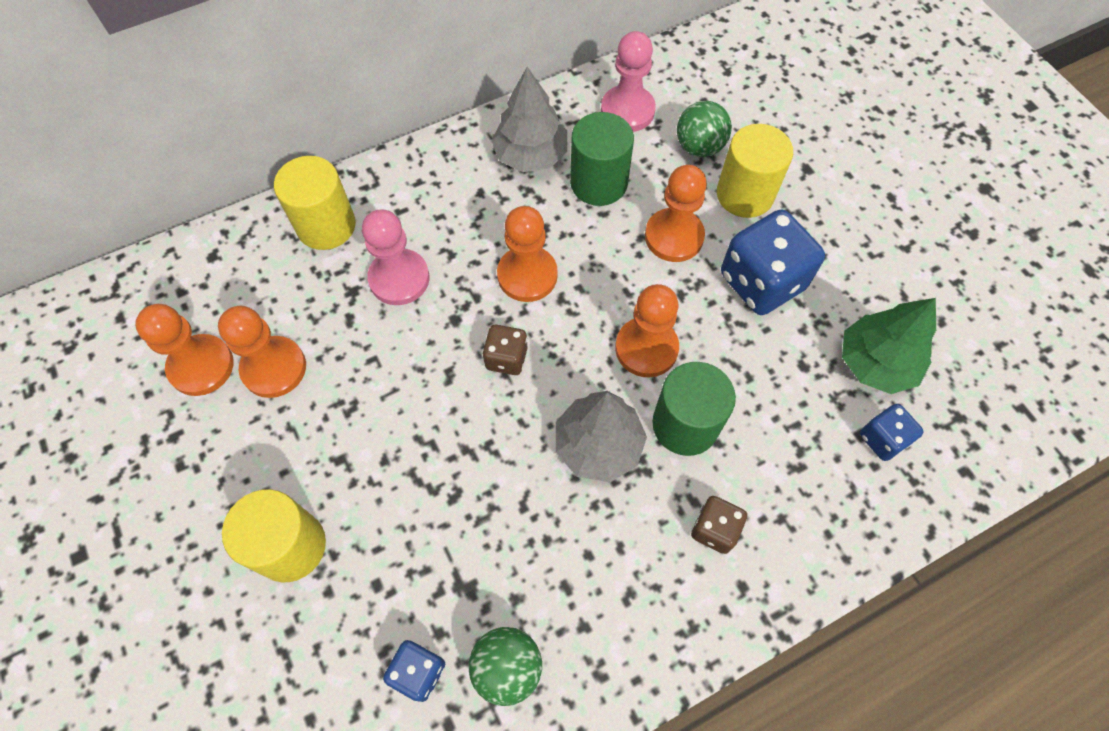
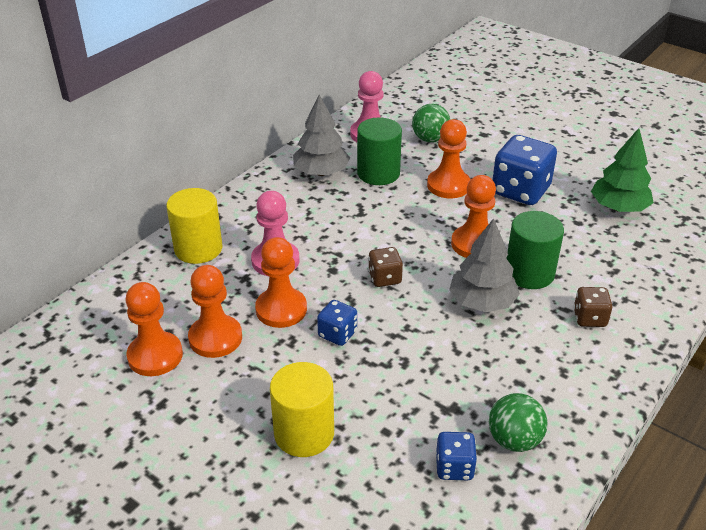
camera: 25 degrees left, 25 degrees down
(527, 275) = (366, 232): orange pawn -> orange pawn (281, 309)
(745, 194) = (476, 153): yellow cylinder -> none
(883, 439) = (652, 241): blue dice -> blue dice (337, 334)

